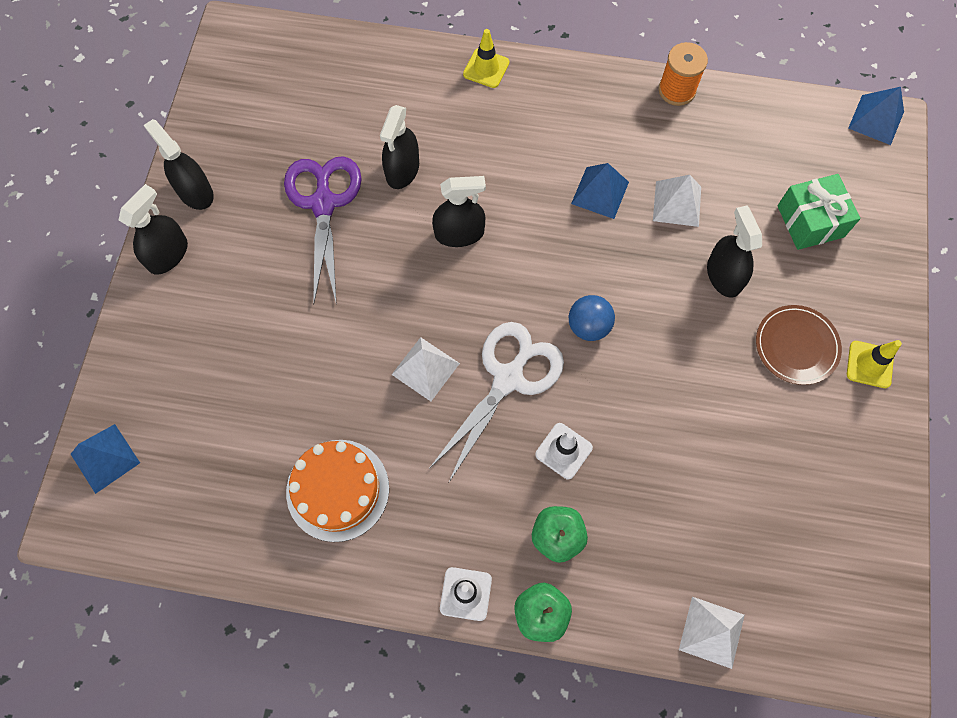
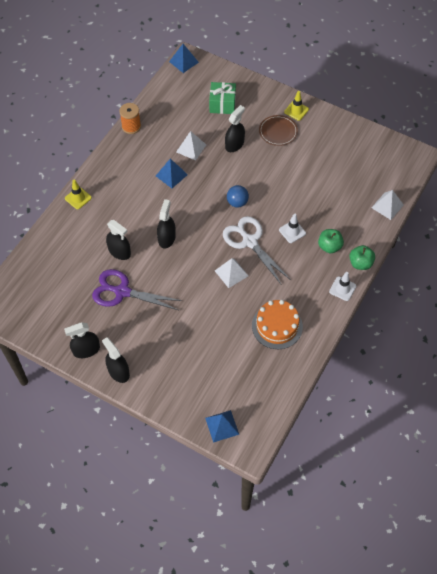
camera: 70 degrees left, 10 degrees down
(723, 275) = (234, 144): black spray bottle -> black spray bottle turned 120 degrees clockwise

